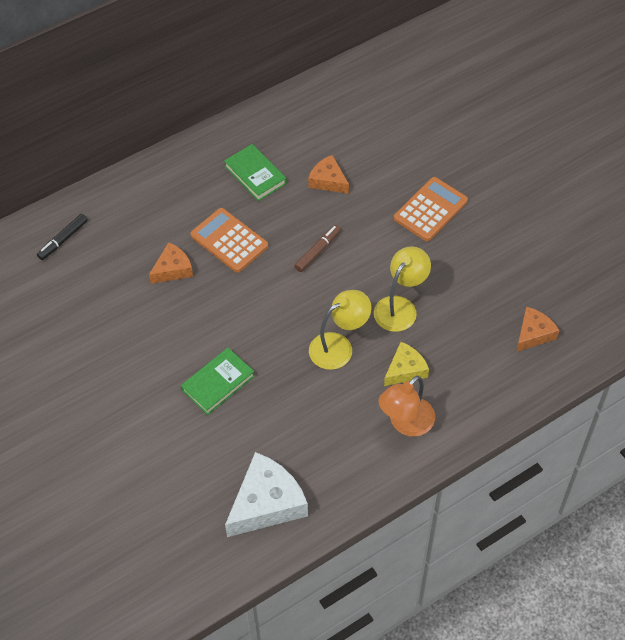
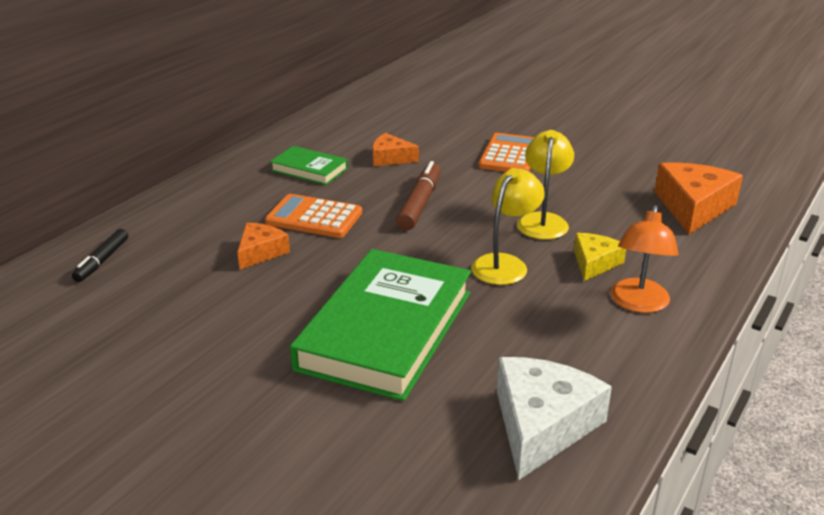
camera: 25 degrees left, 25 degrees down
(218, 383) = (386, 330): green book -> green book, size x2.09
(318, 251) = (420, 203): brown marker -> brown marker, size x1.53
(533, 334) = (693, 207): orange cheese -> orange cheese, size x1.72

